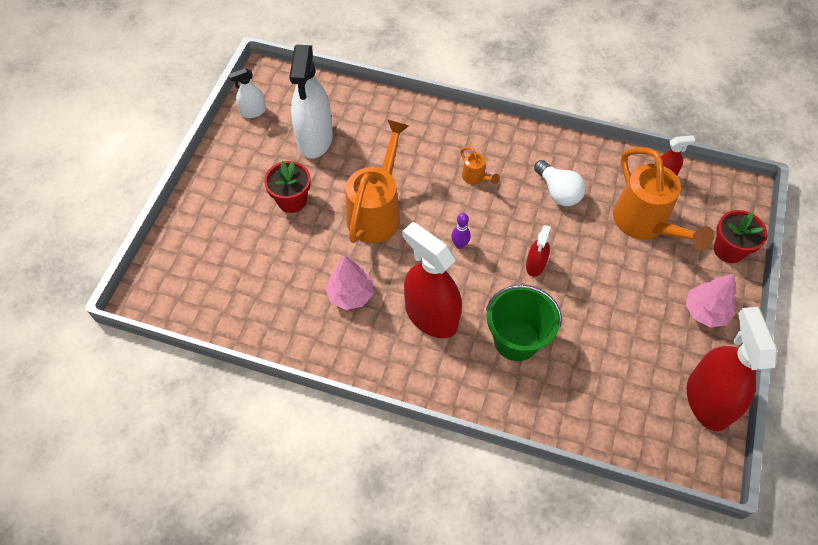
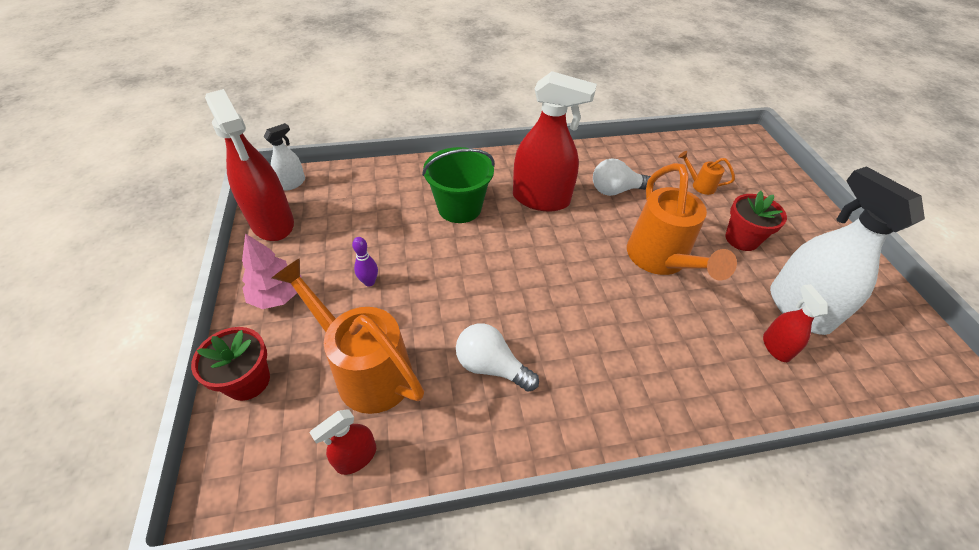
camera: 150 degrees right, 10 degrees down
(253, 112) = (892, 310): white spray bottle -> white spray bottle (292, 183)
(350, 294) = (616, 190): pink tree -> white light bulb
(460, 245) = (559, 262): purple bowling pin -> purple bowling pin (369, 282)
(475, 178) = (596, 340): orange watering can -> orange watering can (700, 185)
(535, 265) = (474, 272): red spray bottle -> red spray bottle (776, 347)

